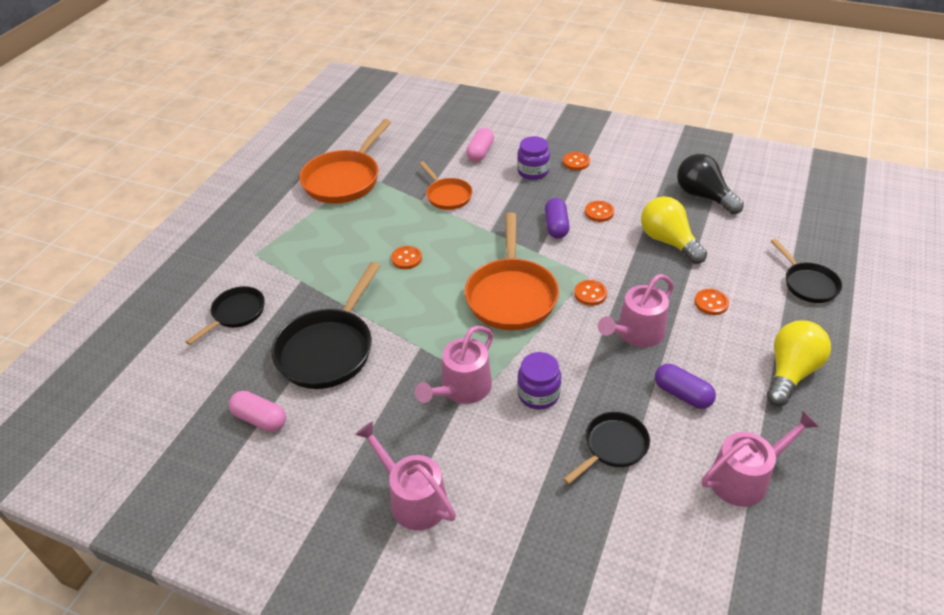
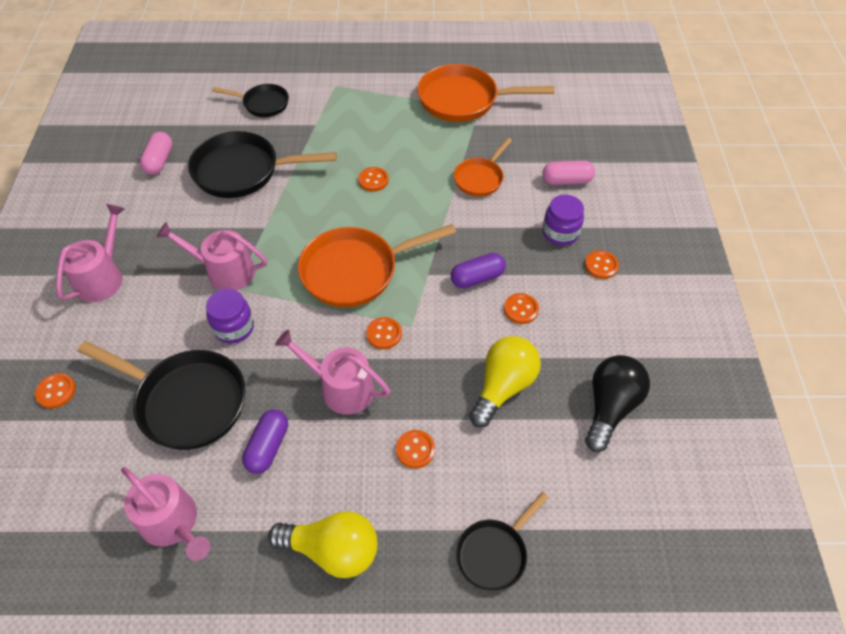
camera: 65 degrees right, 10 degrees up
(559, 563) = (56, 391): none -> orange button
(612, 447) = (186, 401): black pan -> black pan, size x1.75

